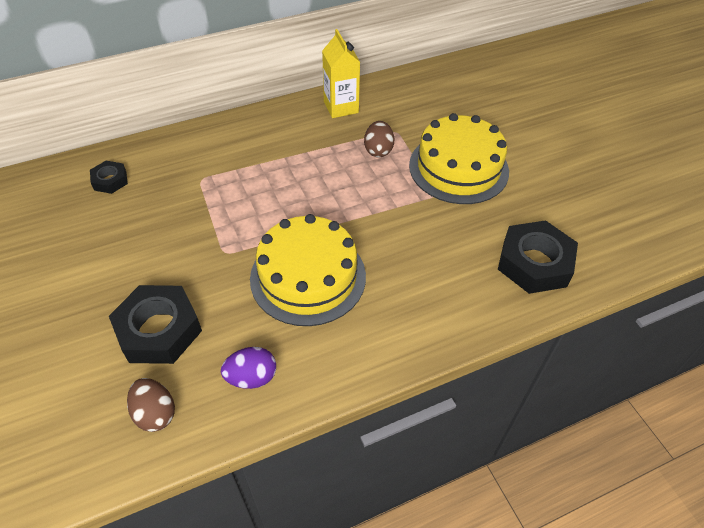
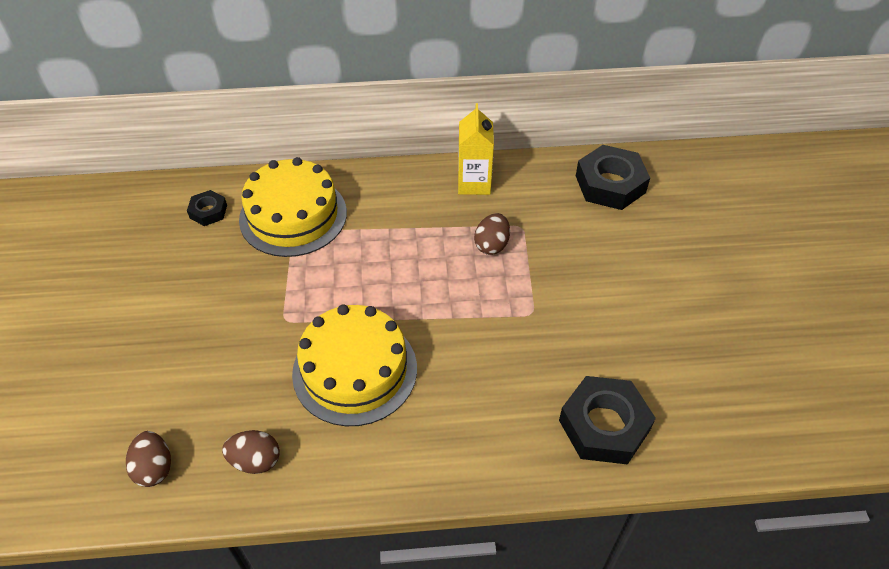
camera: 20 degrees right, 0 degrees up
(159, 330) = (191, 384): black nut -> black nut (610, 184)
(252, 377) = (255, 461): purple egg -> brown egg
(458, 168) = (571, 288): yellow cake -> yellow cake (293, 215)

